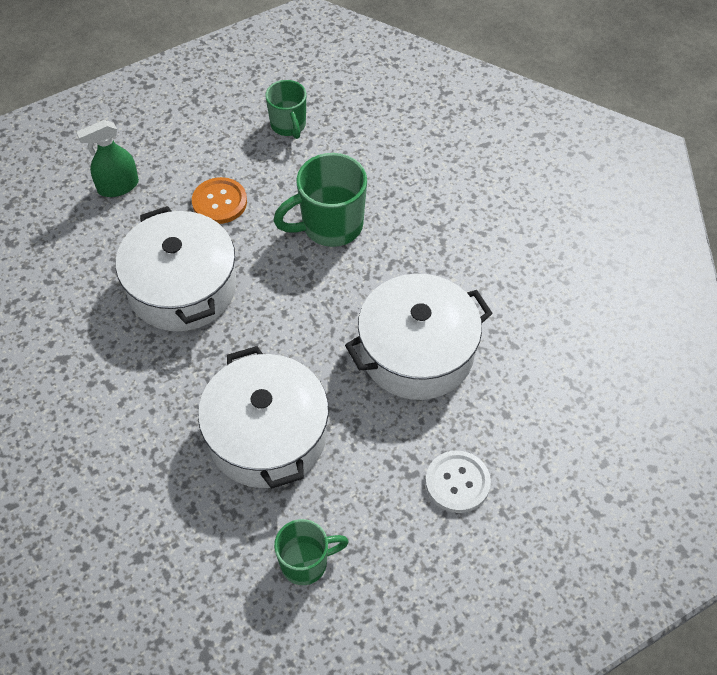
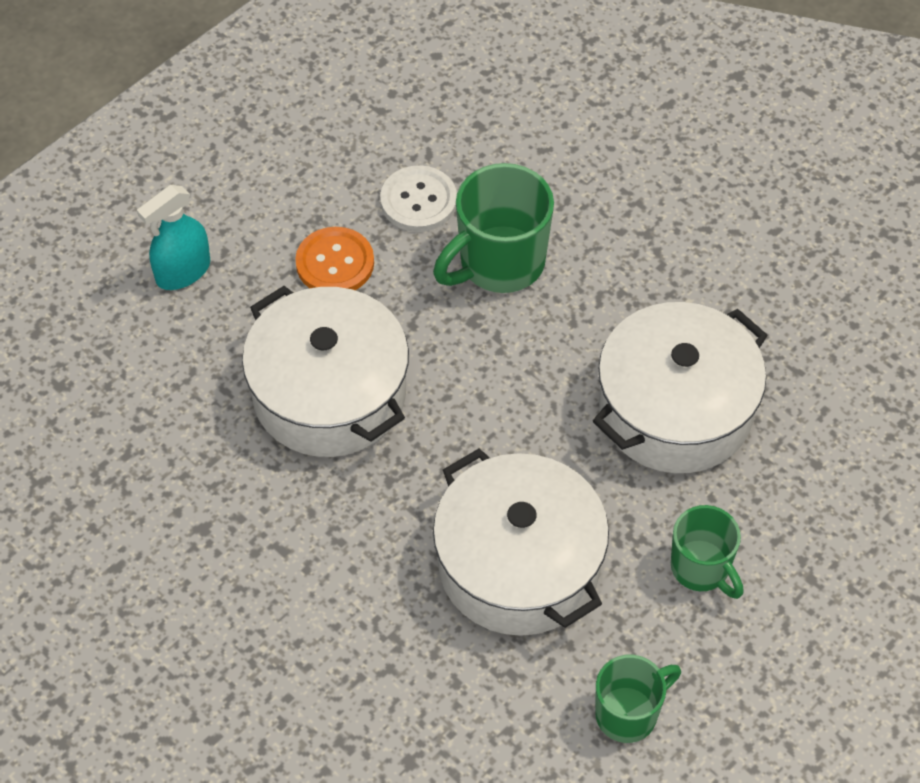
camera: 15 degrees left, 0 degrees up
(118, 186) = (183, 271): green spray bottle -> turquoise spray bottle
(288, 125) = (390, 133): green mug -> green mug (701, 569)
(457, 482) = (784, 565): white button -> white button (418, 201)

